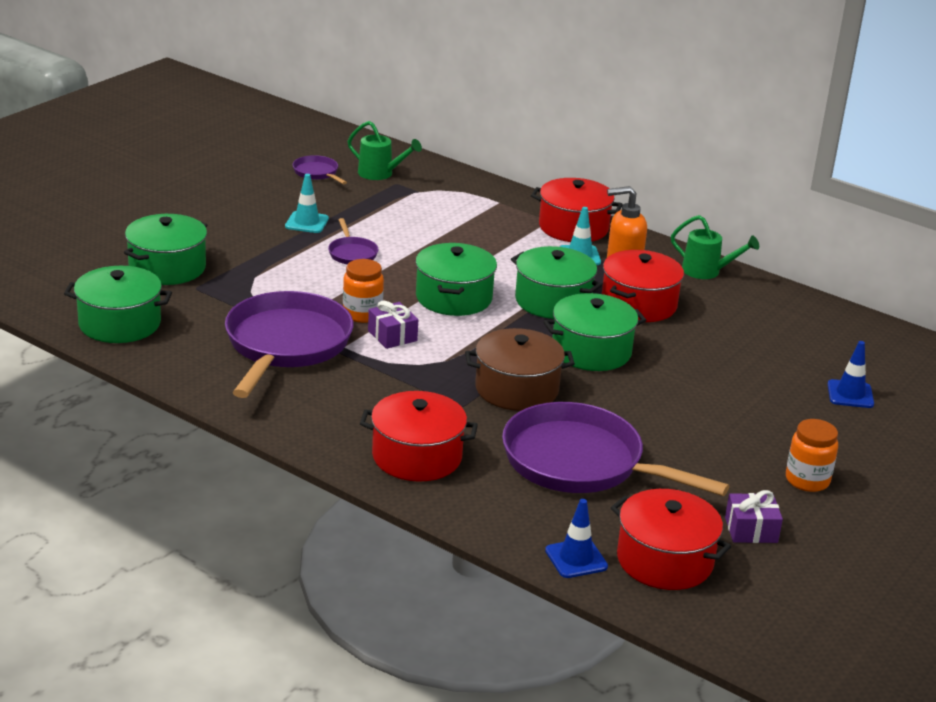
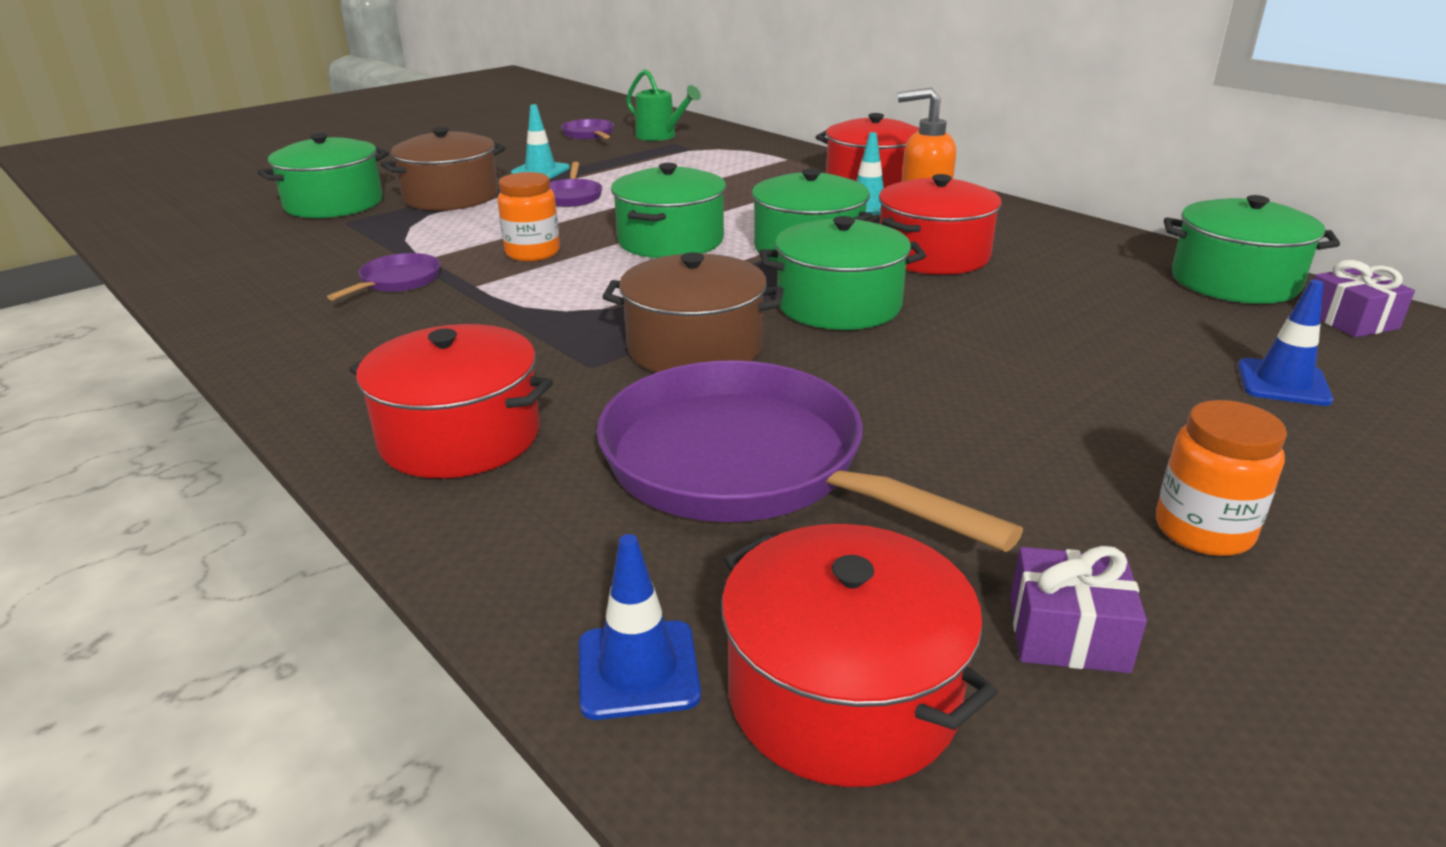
camera: 15 degrees right, 0 degrees up
(119, 324) = (210, 252): green pot -> green pot (1234, 281)
(256, 256) = (451, 197): none -> brown pot
(286, 345) = (397, 281): purple pan -> purple pan, size x0.43
(392, 336) = (554, 277): purple gift -> purple gift (1350, 320)
(706, 272) = (1044, 225): green watering can -> none

